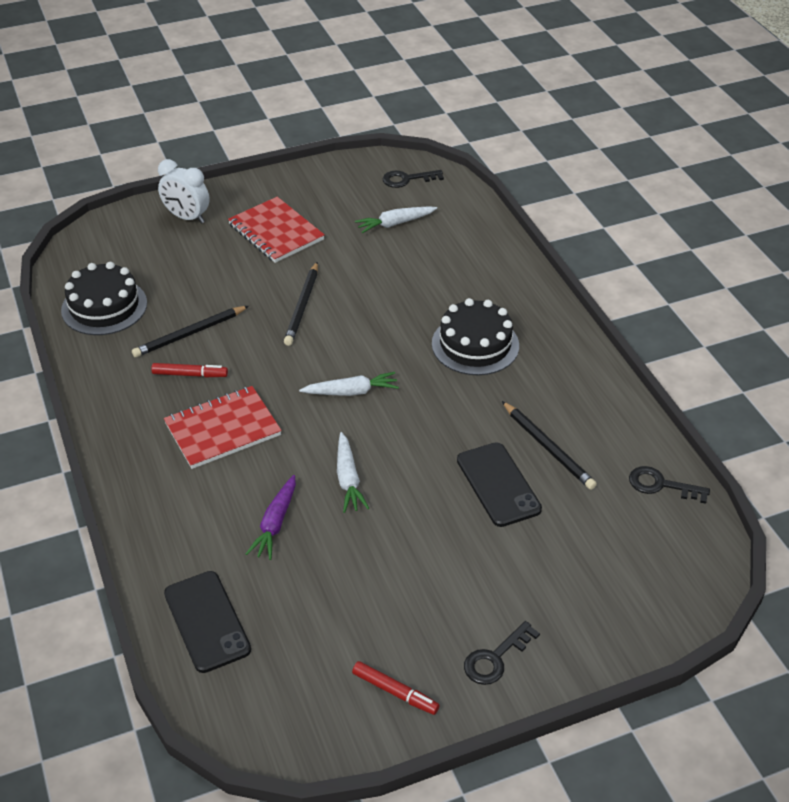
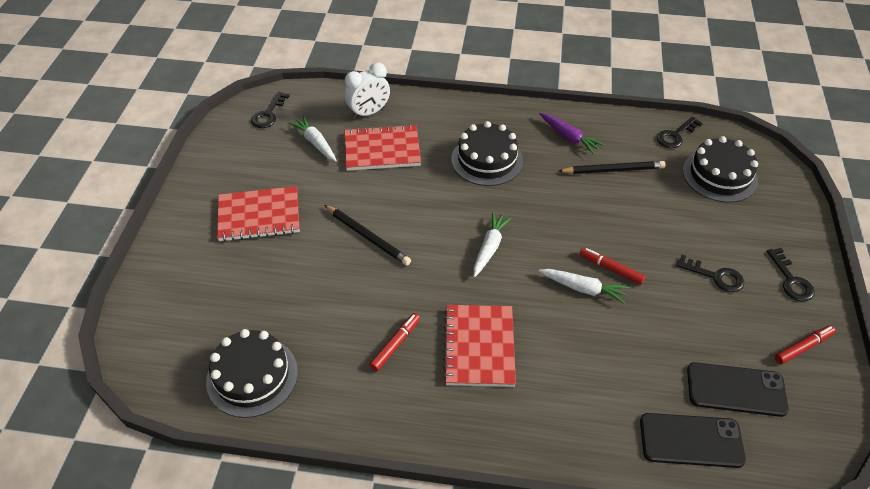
camera: 60 degrees left, 5 degrees up
(187, 217) = (180, 267): white clock -> white clock (369, 112)
(190, 333) = (342, 324): black pencil -> none
(275, 523) = (606, 353): purple carrot -> purple carrot (569, 137)
(392, 492) = (611, 269): none -> red marker
(395, 223) = (315, 143): white carrot -> white carrot turned 135 degrees clockwise
(424, 268) = (382, 150): none -> red notebook
(448, 585) = (715, 276): none -> black key
(498, 484) = (634, 209): black phone -> black phone (736, 389)
(624, 546) = (719, 175): none -> black cake

